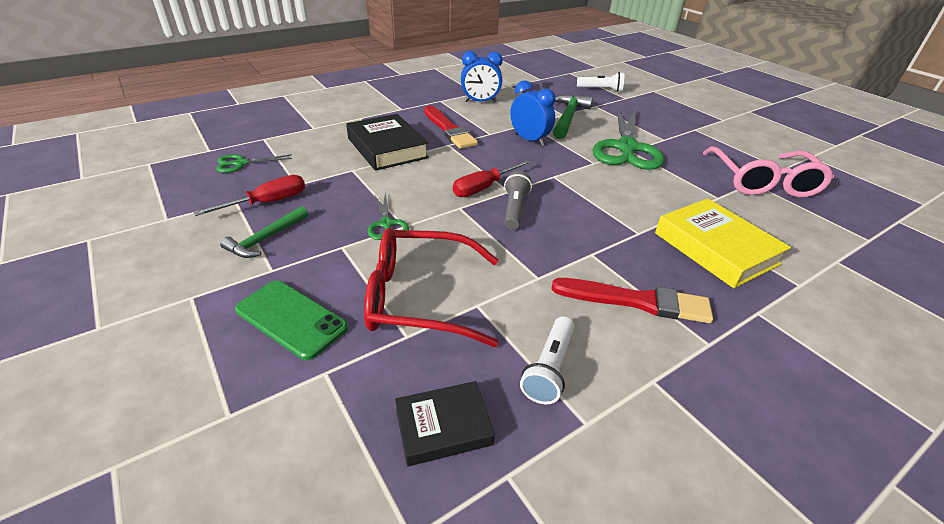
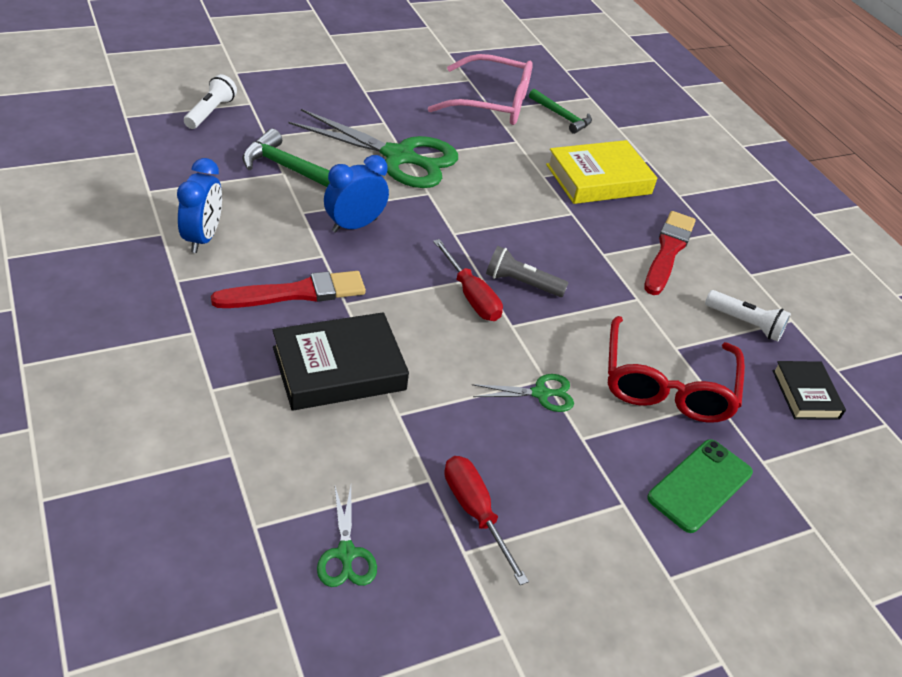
camera: 85 degrees left, 5 degrees up
(266, 239) = (562, 511): green hammer -> green hammer (561, 116)

